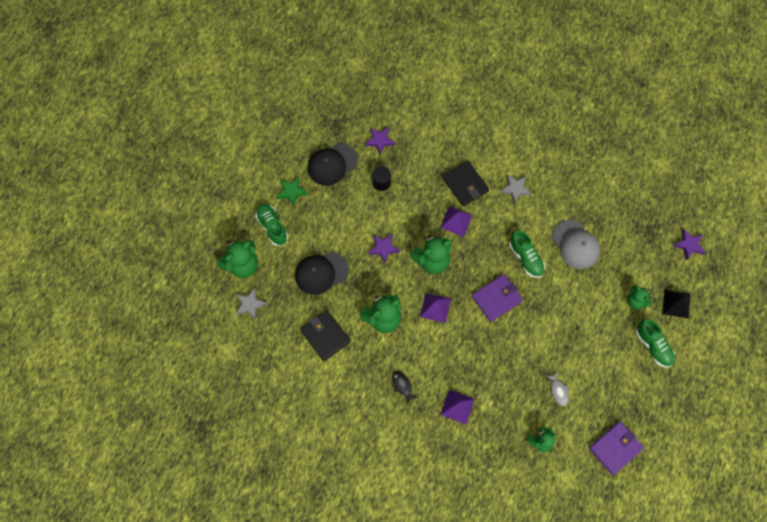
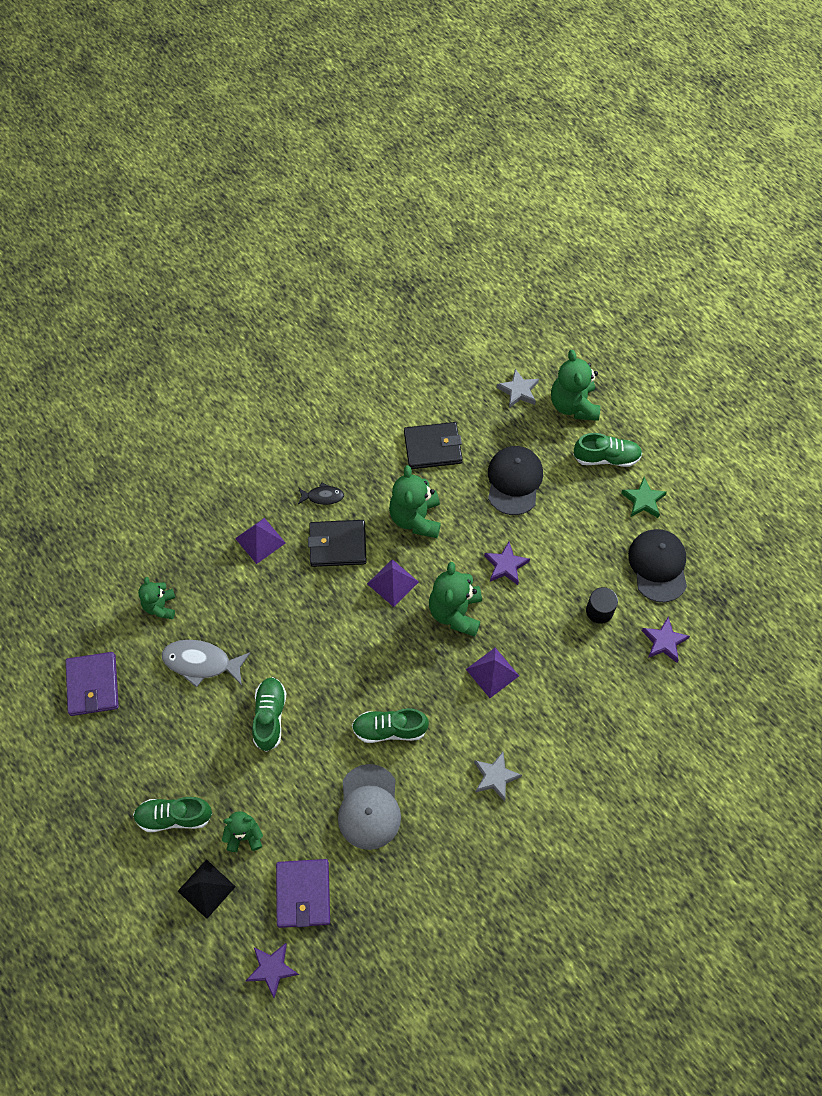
camera: 120 degrees right, 5 degrees down
(465, 184) = (539, 714): black wallet -> black wallet (338, 545)
(496, 298) = (359, 660): purple wallet -> purple wallet (303, 894)
(558, 390) = (201, 663): grey fish -> grey fish, size x1.76
(563, 329) = (270, 716): none -> green shoe
(575, 244) = (369, 807): grey cap -> grey cap turned 90 degrees counterclockwise

